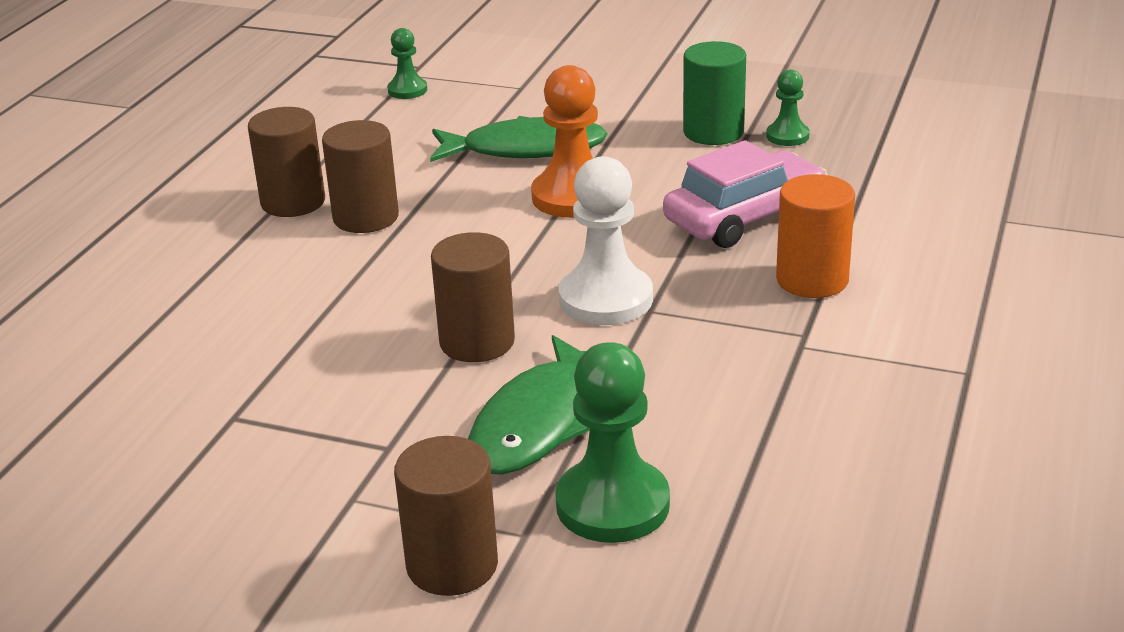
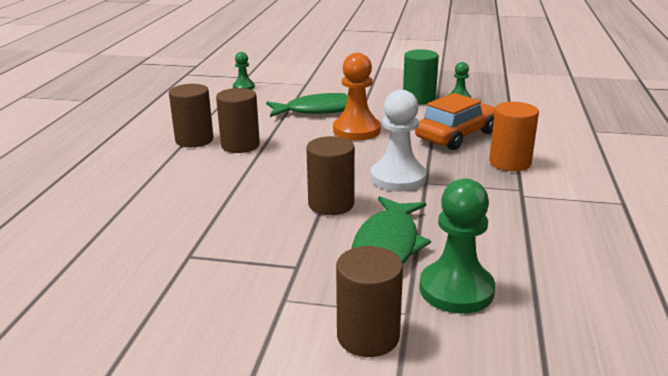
camera: 10 degrees left, 5 degrees down
(744, 217) = (456, 135): pink car -> orange car

